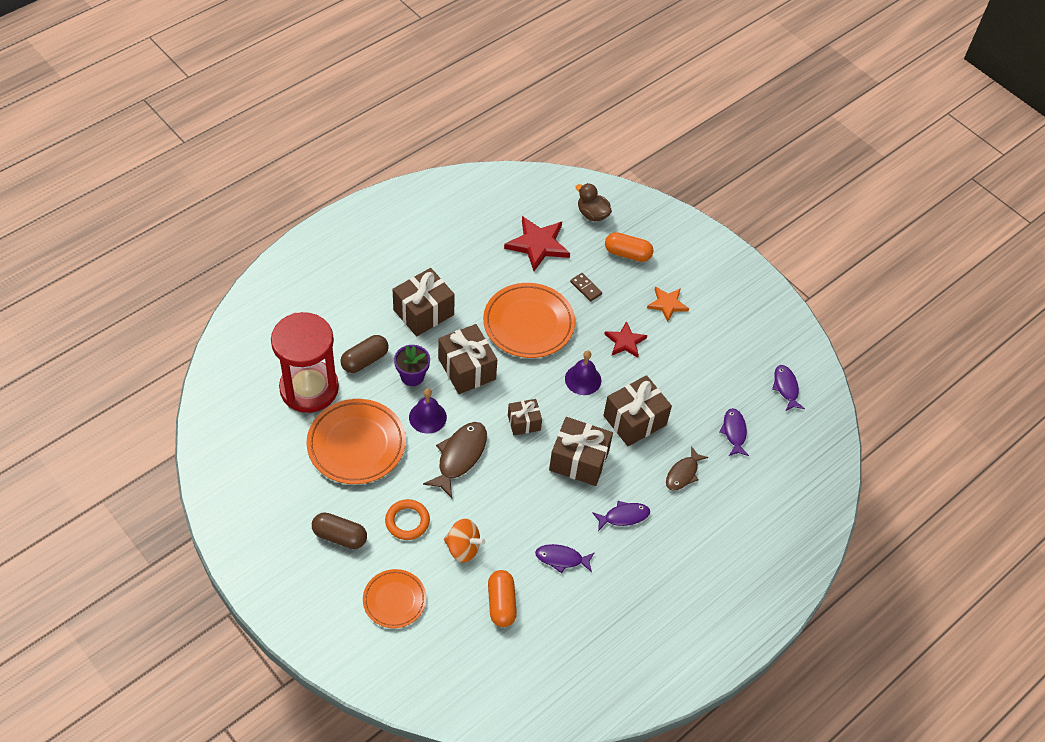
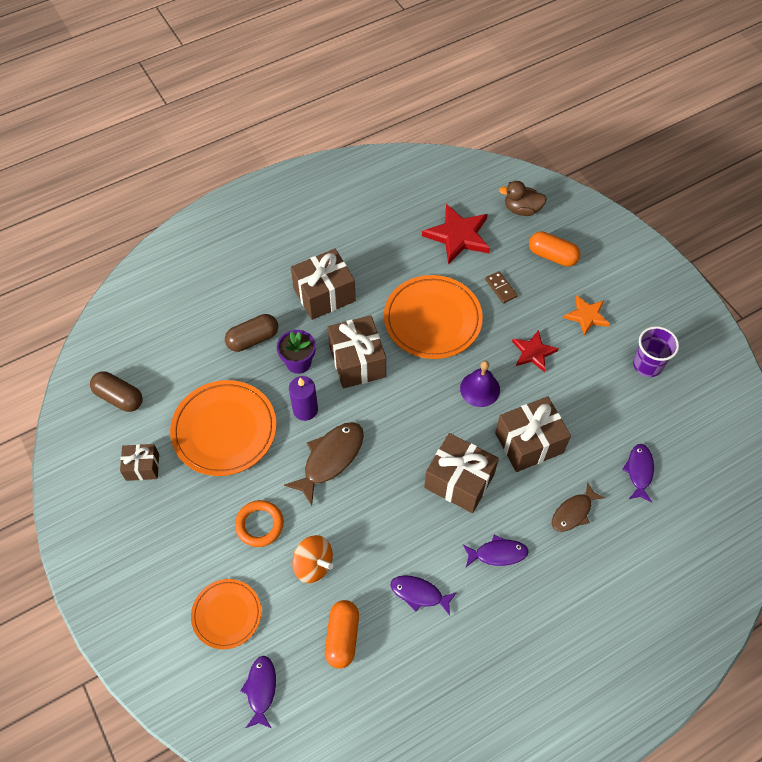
camera: 15 degrees right, 5 degrees up
(309, 388) = (189, 362): red hourglass -> none
(340, 536) = (184, 531): brown capsule -> brown capsule (119, 397)
(427, 417) = (305, 410): purple bell -> purple candle
(524, 422) = (407, 429): brown gift -> brown gift (142, 467)
(592, 214) = (521, 209): brown duck -> brown duck turned 45 degrees counterclockwise
(727, 340) = (647, 365): none -> purple cup
(786, 387) = (706, 427): purple fish -> purple fish (261, 689)

